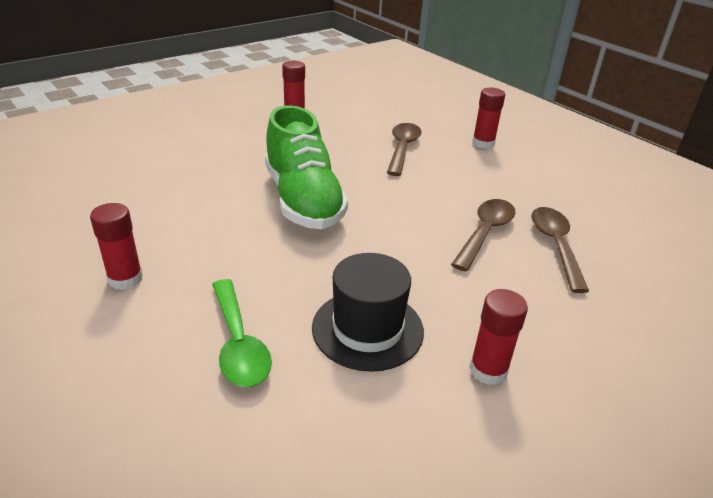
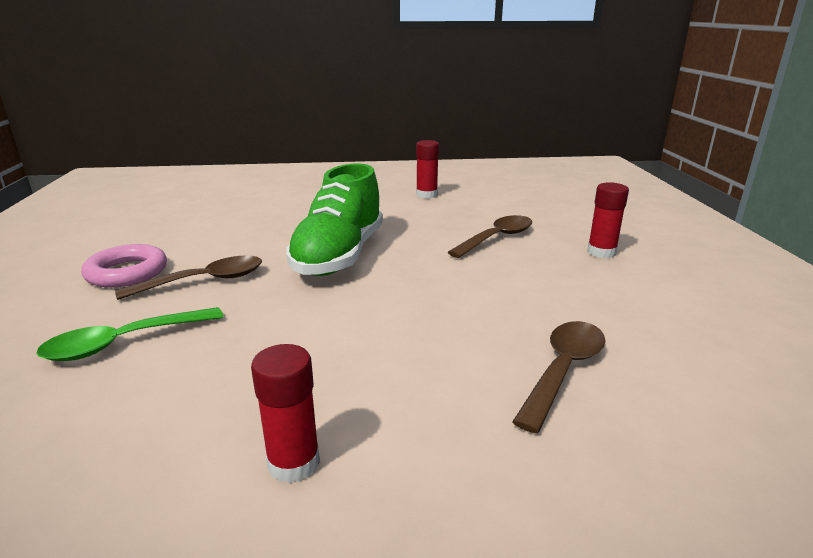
camera: 35 degrees right, 10 degrees down
(125, 279) = (127, 272): red glue stick -> pink ring
(238, 343) = (124, 342): green spoon -> green spoon turned 45 degrees clockwise
(367, 329) = (237, 372): black hat -> none
(485, 233) = (487, 331): brown spoon -> brown spoon (204, 281)

